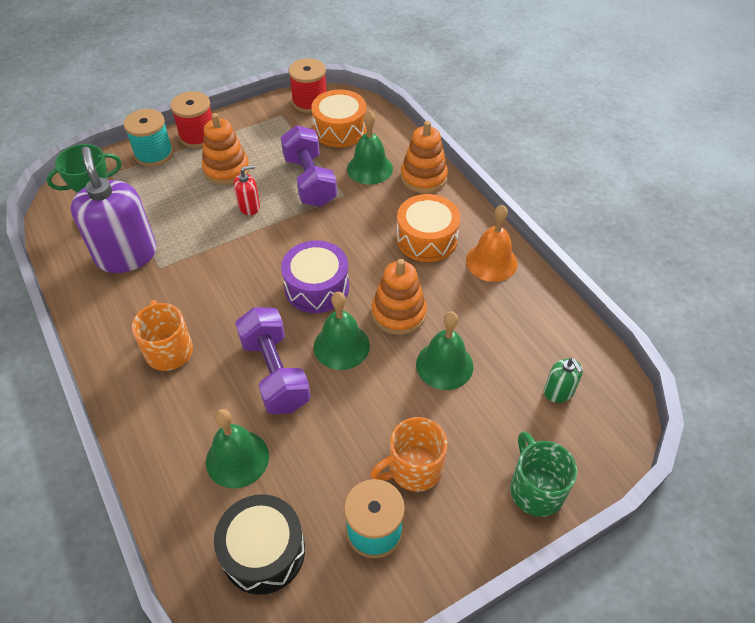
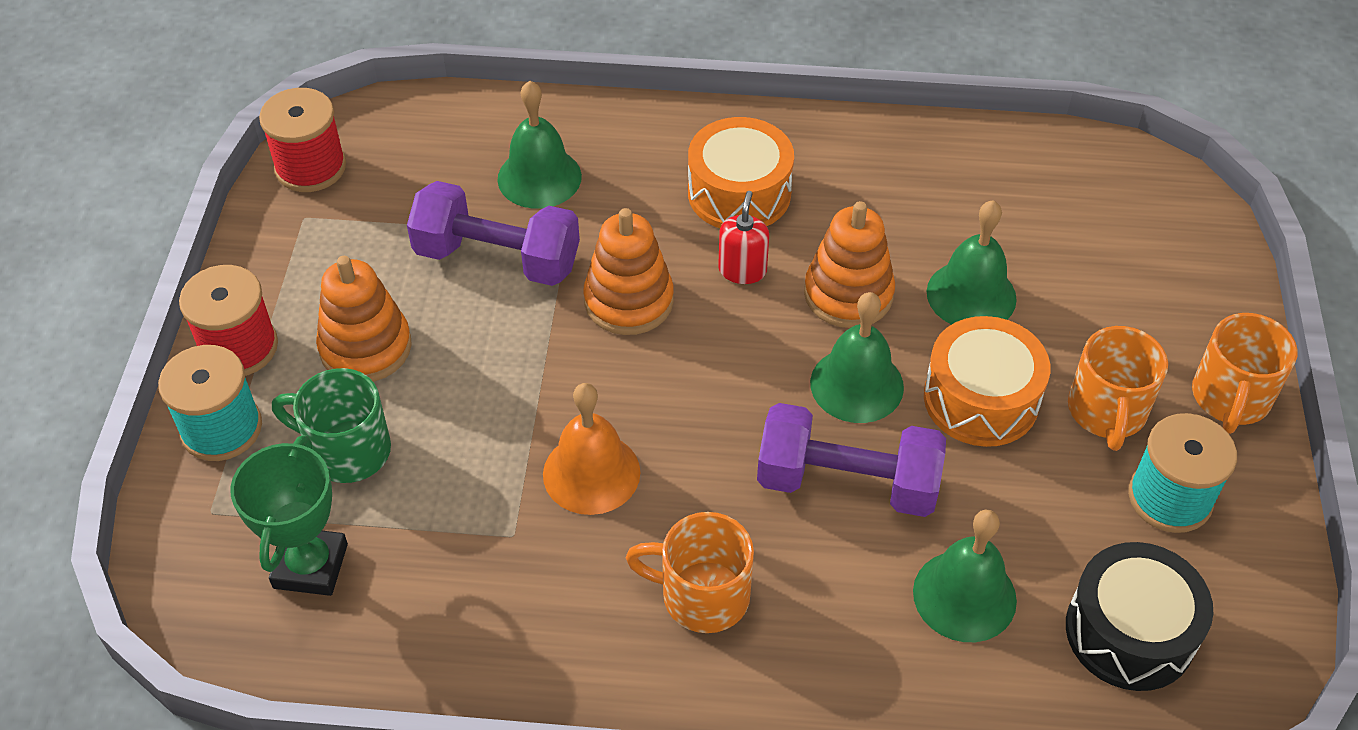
camera: 55 degrees left, 0 degrees up
(126, 255) = (442, 570): purple soap dispenser -> none
(249, 207) = (483, 358): red soap dispenser -> red soap dispenser (742, 270)
(317, 287) = (726, 358): purple drum -> none
(340, 130) = (417, 166): orange drum -> orange drum (981, 399)
(423, 177) = (616, 131): orange stacking toy -> orange stacking toy (629, 301)
(477, 530) = (1230, 398): none -> orange mug
(491, 262) = (838, 153): orange bell -> orange bell (591, 473)
(535, 489) = (1209, 313): green mug -> green mug (347, 450)
(558, 392) = (1090, 213): green soap dispenser -> none

